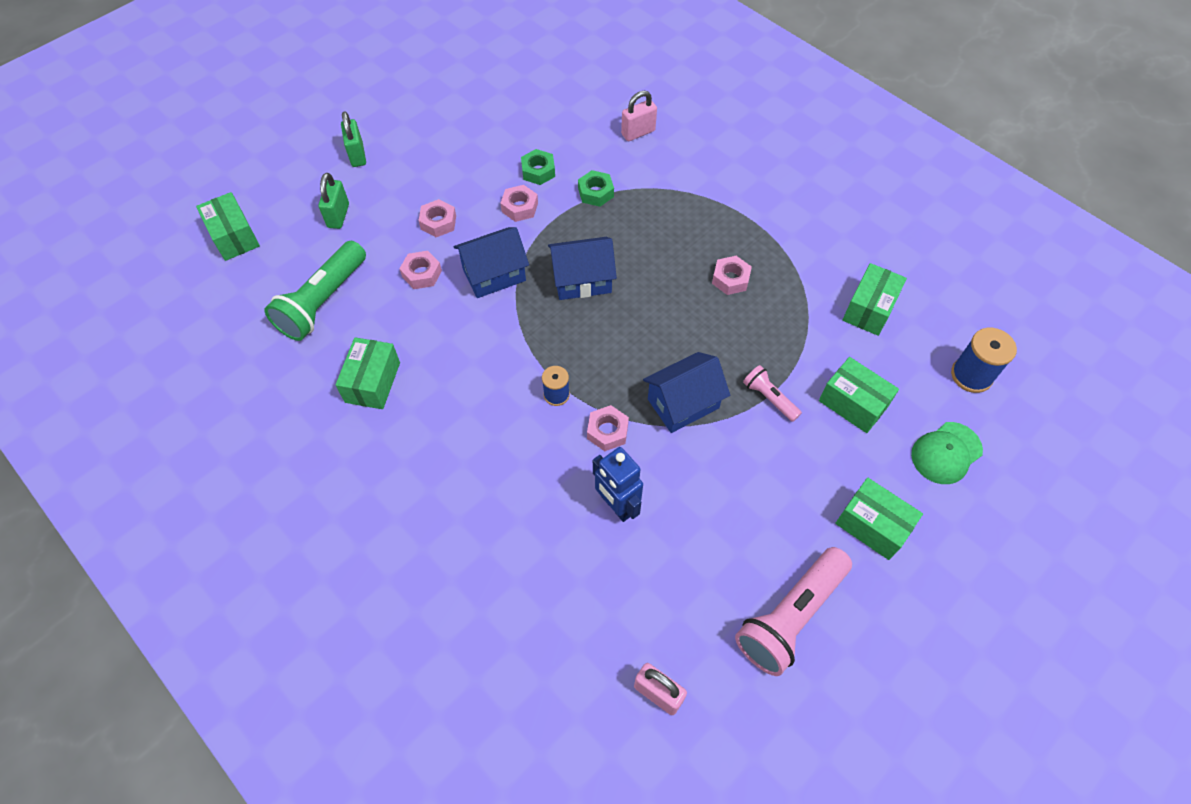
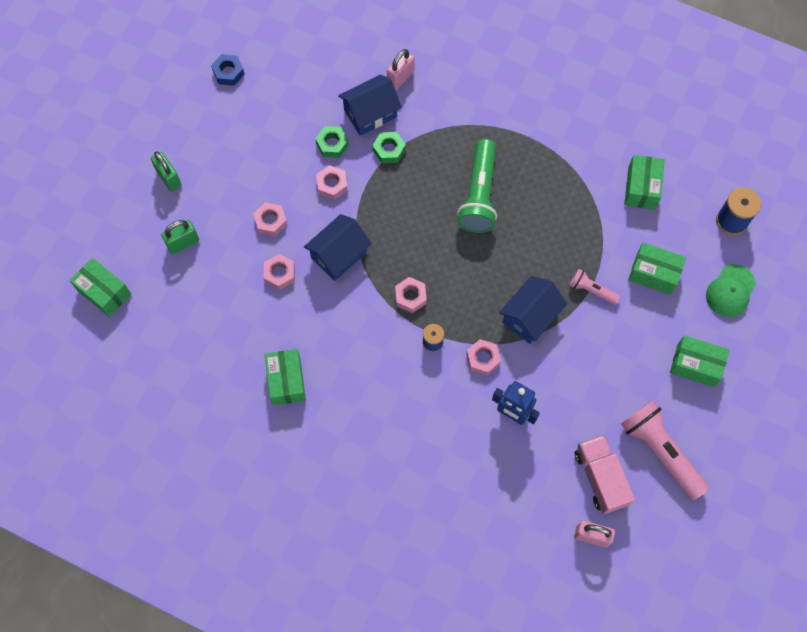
camera: 20 degrees left, 10 degrees up
(323, 301) = (211, 326): green flashlight -> green flashlight (479, 195)
(338, 216) = (183, 243): green padlock -> green padlock turned 75 degrees clockwise
(465, 83) = (228, 72): none -> blue nut
(582, 280) = (411, 236): blue house -> blue house (370, 113)
(698, 621) = (600, 478): none -> pink truck
(730, 279) = (527, 196): pink nut -> pink nut (410, 297)
(790, 616) = (660, 451): pink flashlight -> pink flashlight turned 120 degrees clockwise

